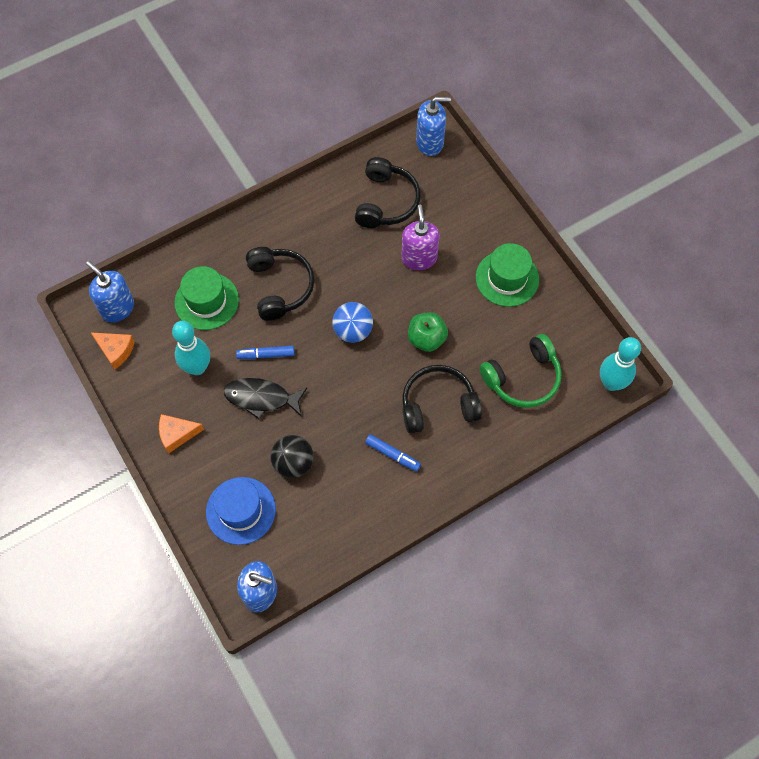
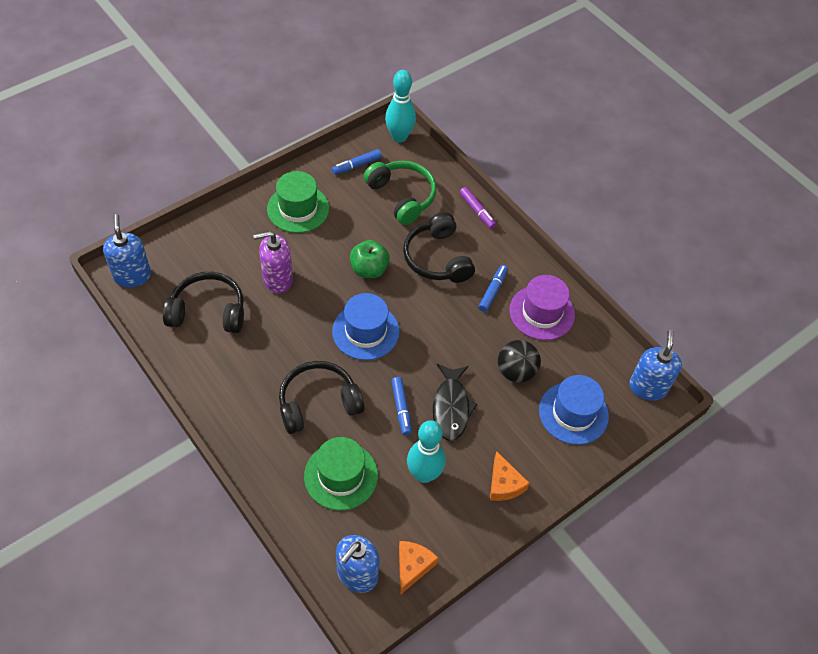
camera: 100 degrees left, 10 degrees down
(353, 331) = (365, 331): blue ball -> blue hat
(362, 500) = (542, 312): none -> purple hat
(501, 453) = (477, 211): none -> purple marker
(567, 336) = (356, 165): none -> blue marker

